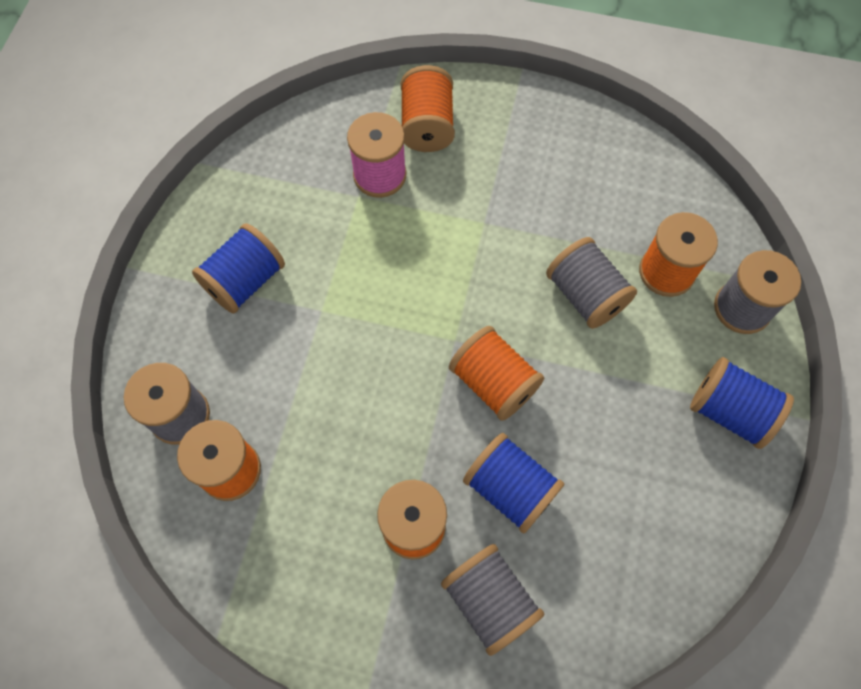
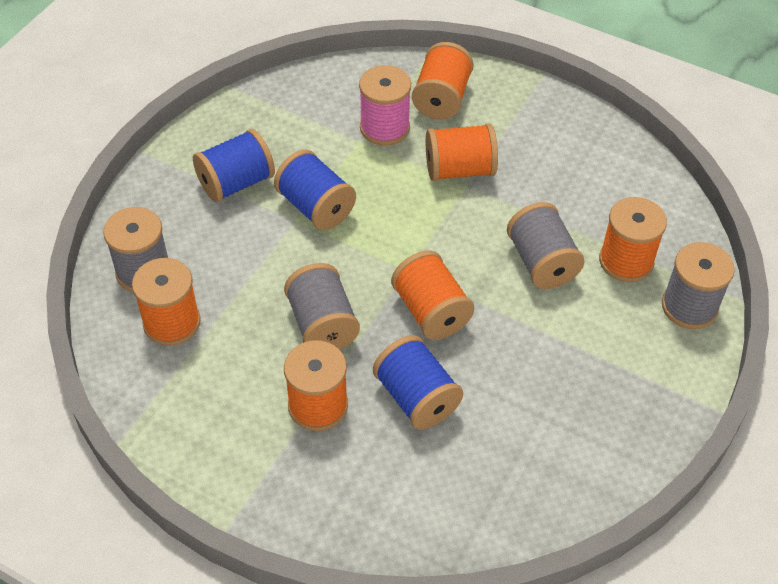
camera: 15 degrees right, 15 degrees down
(471, 206) = (459, 170): none -> orange spool
(489, 600) = (366, 480): grey spool -> grey spool (322, 324)
(729, 411) = (647, 386): blue spool -> blue spool (316, 207)

